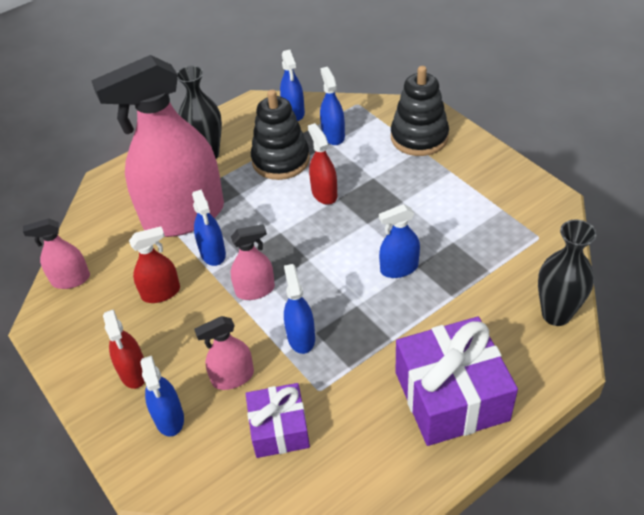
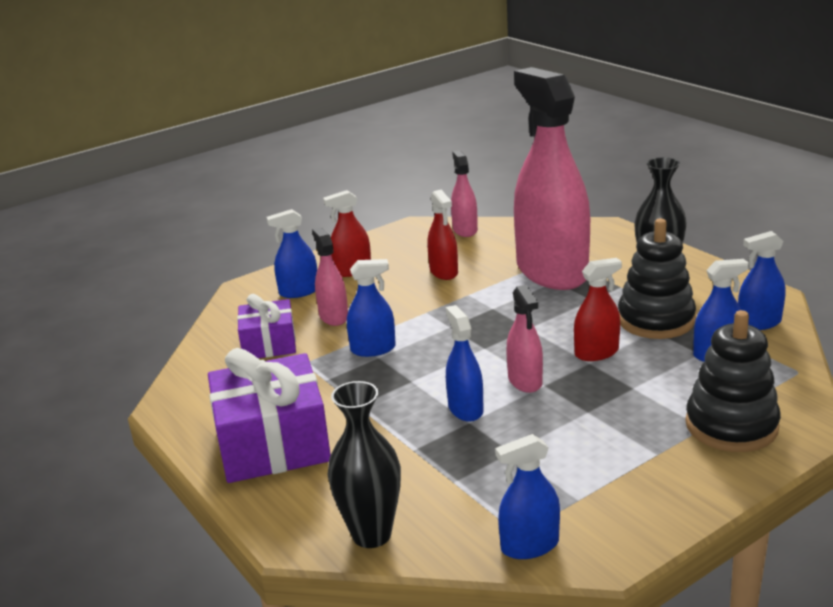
camera: 90 degrees right, 20 degrees down
(213, 253) = (496, 292): blue spray bottle -> blue spray bottle (530, 545)
(255, 290) = (441, 319): pink spray bottle -> pink spray bottle (525, 381)

